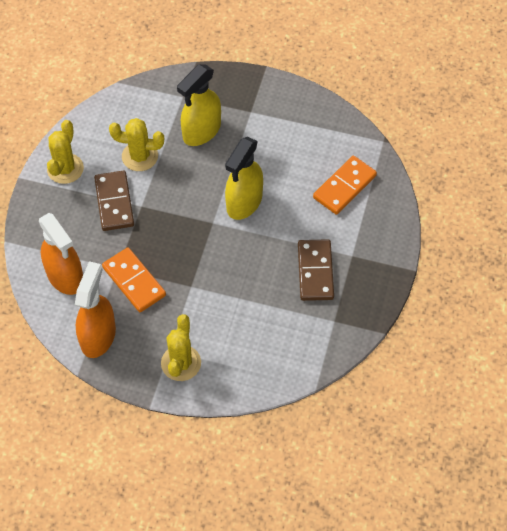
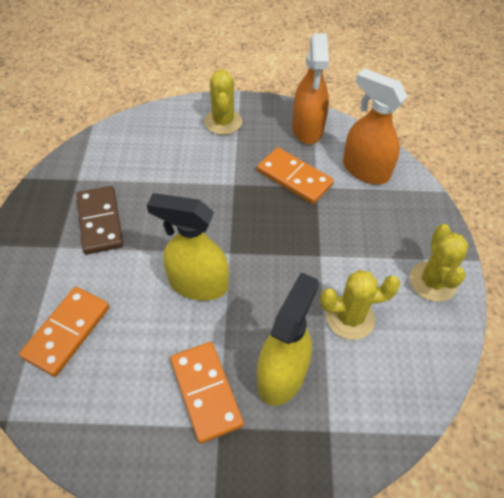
camera: 165 degrees right, 5 degrees down
(114, 202) = (353, 253): brown domino -> none
(244, 202) = (198, 284): yellow spray bottle -> yellow spray bottle turned 90 degrees counterclockwise
(254, 131) = (206, 392): none -> orange domino

